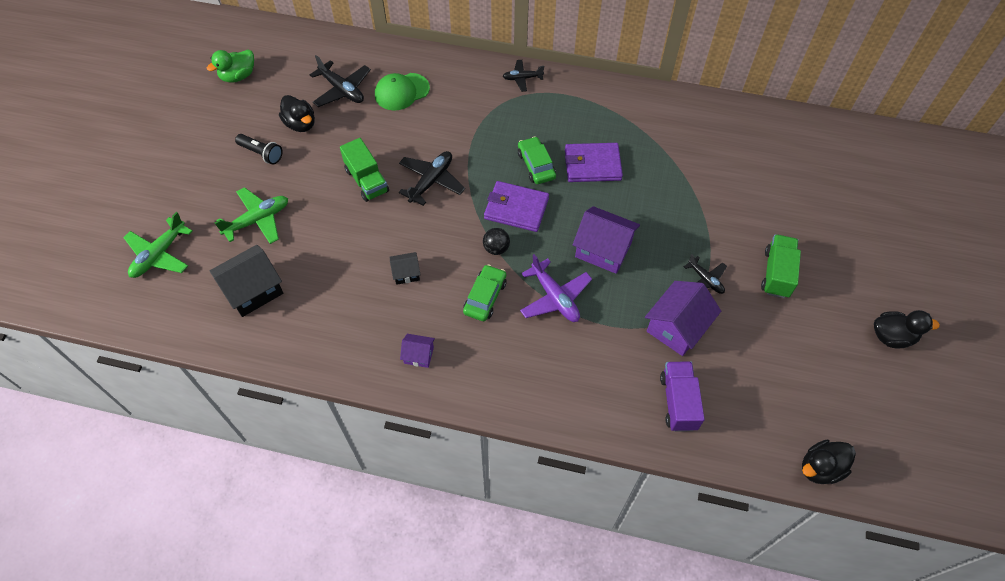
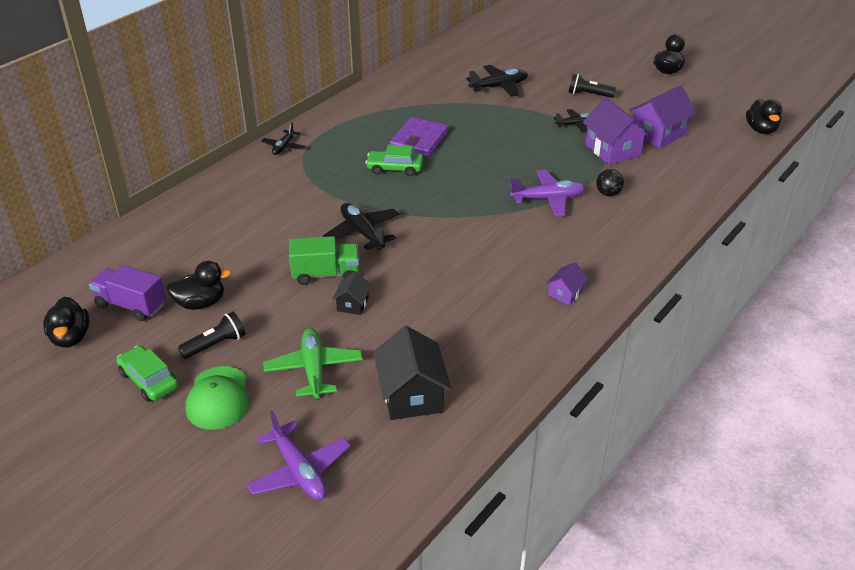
camera: 65 degrees left, 20 degrees down
(159, 254) = (299, 471): green plane -> purple plane
(238, 76) = (71, 337): green duck -> black duck
(342, 90) = (181, 261): black plane -> black plane (499, 87)
(402, 92) = (226, 221): green cap -> green cap (218, 398)
(406, 273) = (464, 277): black house -> black house (352, 304)
(485, 297) = (523, 236): green car -> green car (149, 380)
(496, 248) = (473, 216): black ball -> black ball (608, 193)
(516, 208) = (435, 192): purple wallet -> none
(603, 250) = (514, 161): purple house -> purple house (658, 134)
(678, 402) = (681, 170): purple truck -> purple truck (131, 305)
(776, 273) = (588, 94): green truck -> black flashlight

